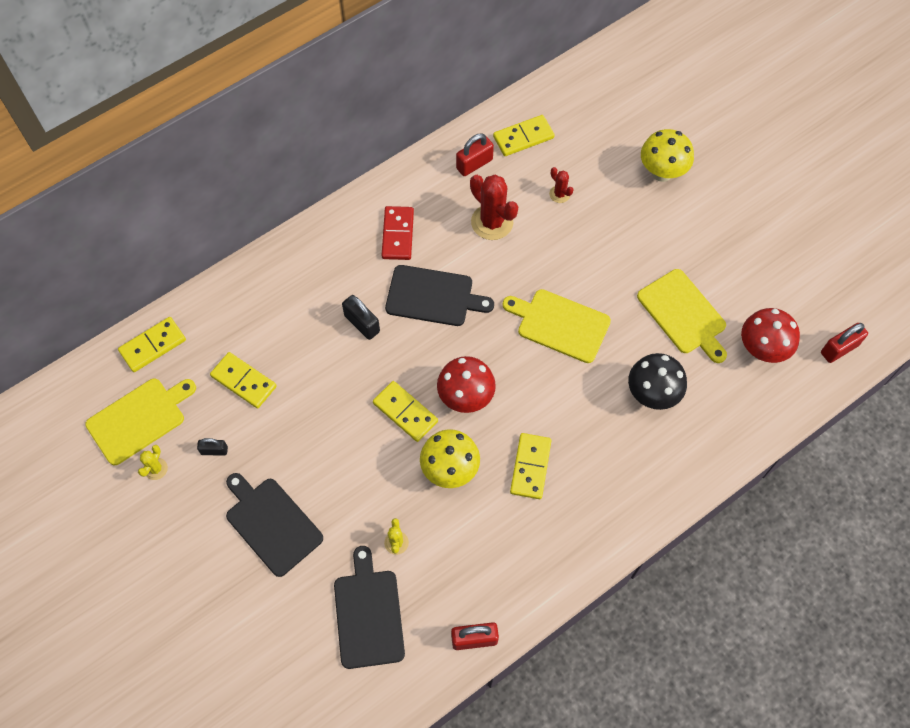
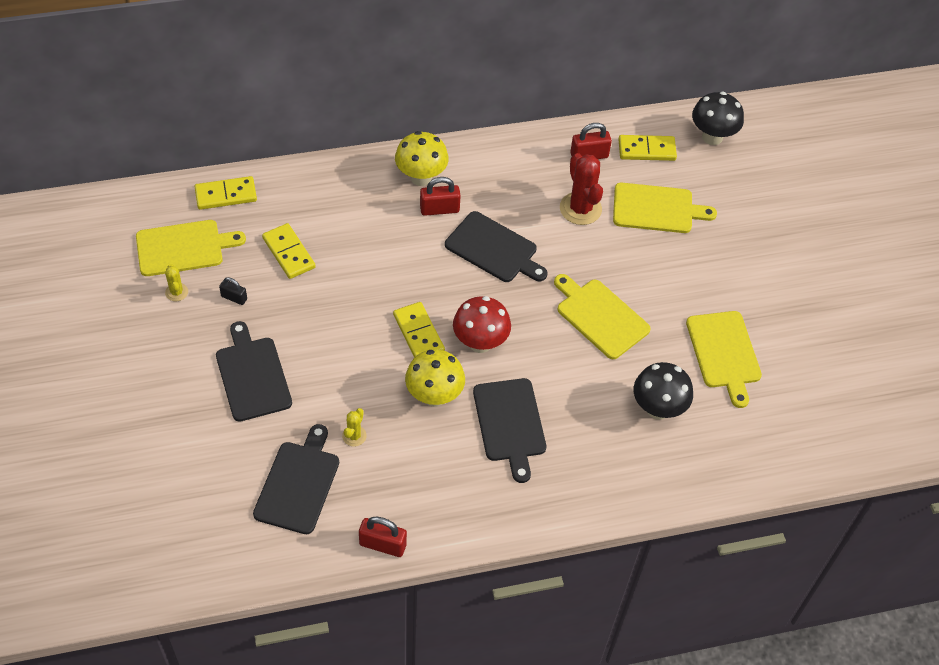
camera: 20 degrees right, 10 degrees down
(156, 469) = (176, 292): yellow cactus -> yellow cactus turned 60 degrees counterclockwise
(362, 323) = (418, 247): black padlock -> none
(398, 234) = (488, 187): red domino -> none
(530, 467) = (510, 423): yellow domino -> black cutting board
(559, 194) = (656, 209): red cactus -> yellow cutting board
(575, 100) = (712, 137): none -> black mushroom
(662, 172) = (765, 226): yellow mushroom -> yellow mushroom (421, 177)
(761, 349) = (786, 412): red mushroom -> none
(839, 349) = (865, 442): red padlock -> red padlock (439, 209)

